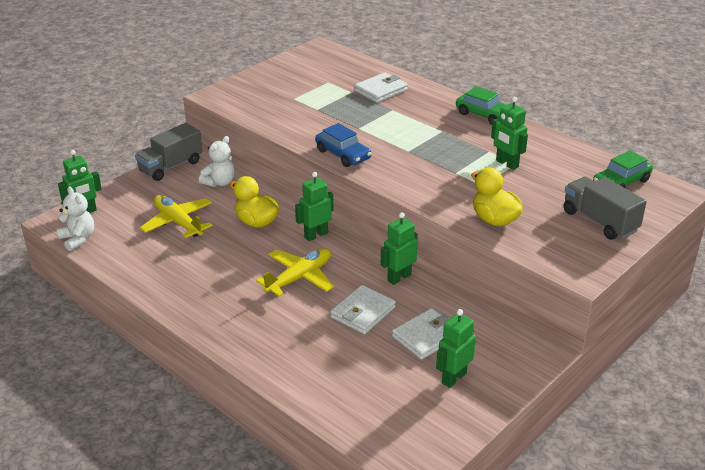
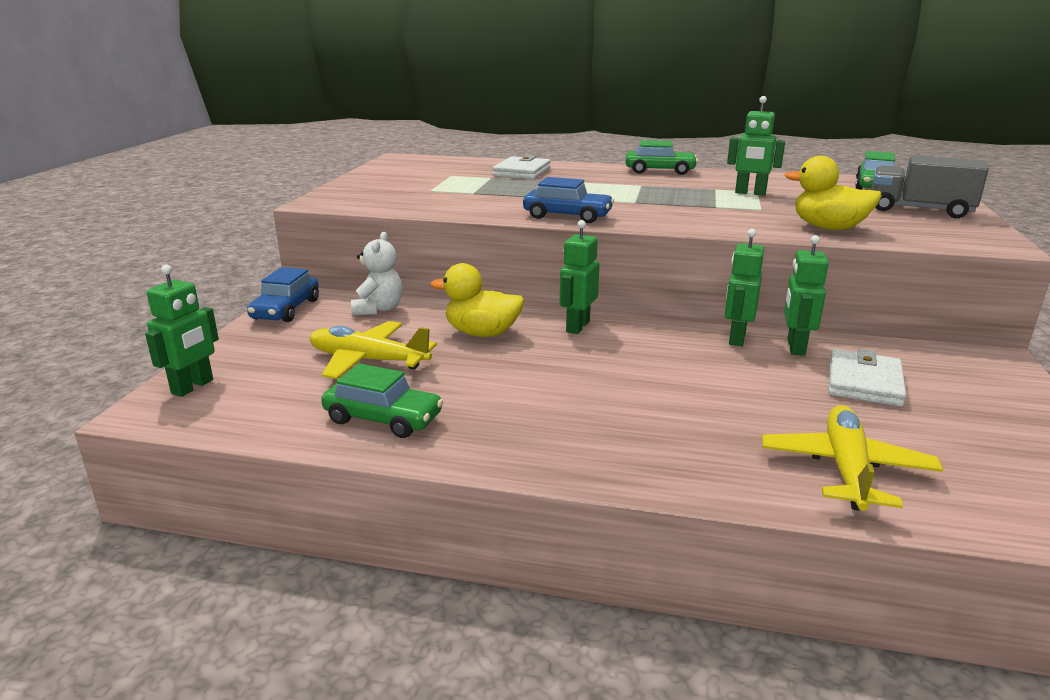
camera: 30 degrees left, 10 degrees down
(78, 239) = (214, 422): white teddy bear -> none
(150, 265) = (383, 418): none -> green car
(171, 166) = (286, 309): grey truck -> blue car
(299, 278) = (622, 371): yellow plane -> yellow plane (846, 469)
(363, 312) = (755, 382): white wallet -> none
(453, 378) = (967, 413): green robot -> green robot (795, 347)

